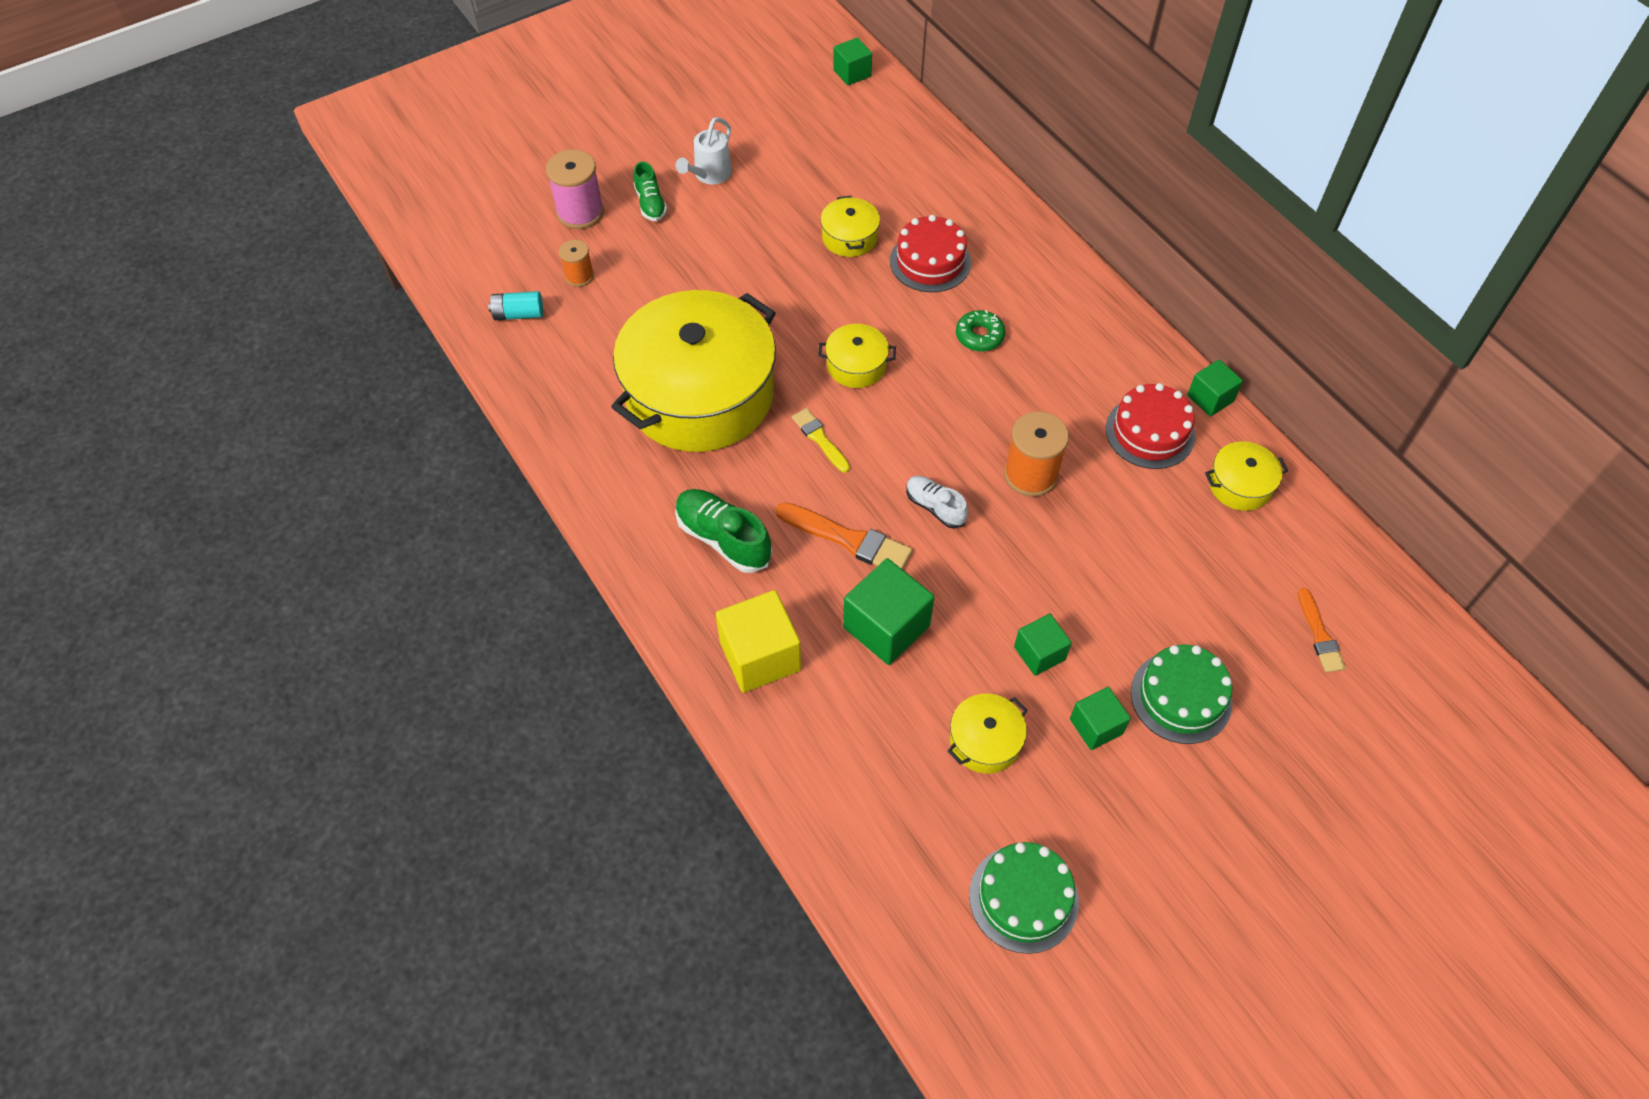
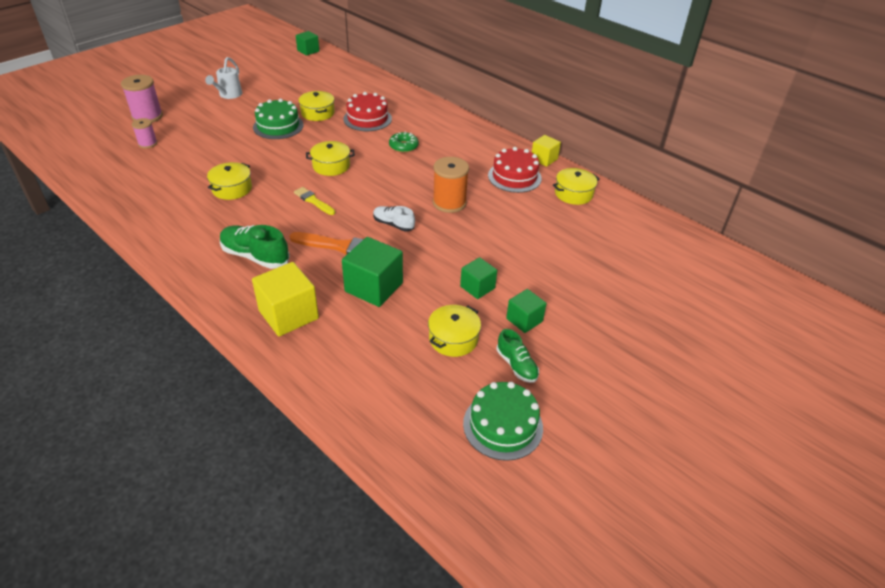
camera: 15 degrees left, 15 degrees down
(518, 314) = (106, 164): turquoise battery -> none
(579, 276) = (148, 143): orange spool -> pink spool
(650, 204) = (192, 109): green shoe -> green shoe (516, 365)
(700, 394) = (232, 189): yellow pot -> yellow pot, size x0.41
(1181, 697) = (573, 297): green cake -> green cake (278, 126)
(1210, 398) = (544, 159): green cube -> yellow cube
(1319, 635) = (644, 255): orange brush -> none

